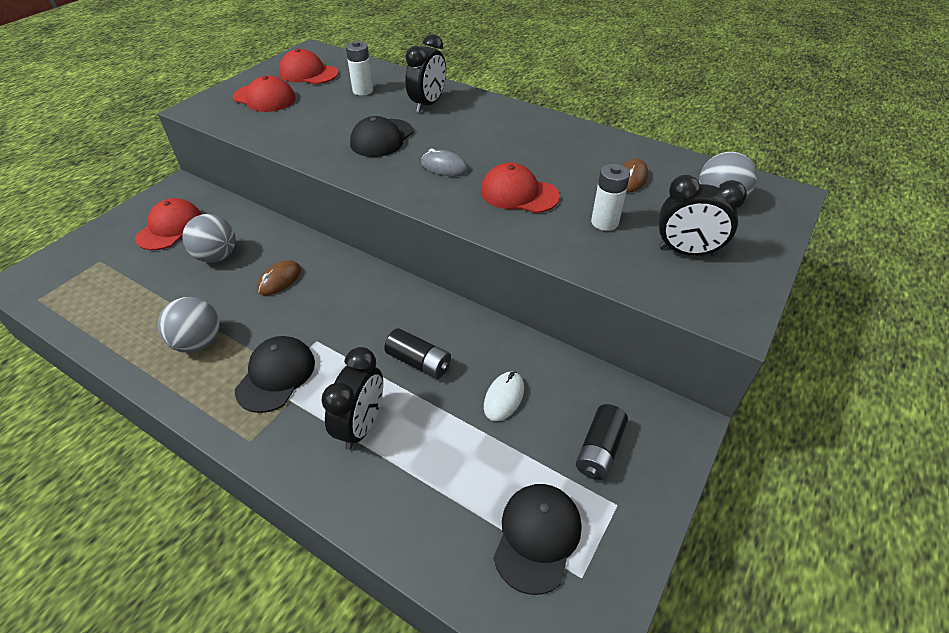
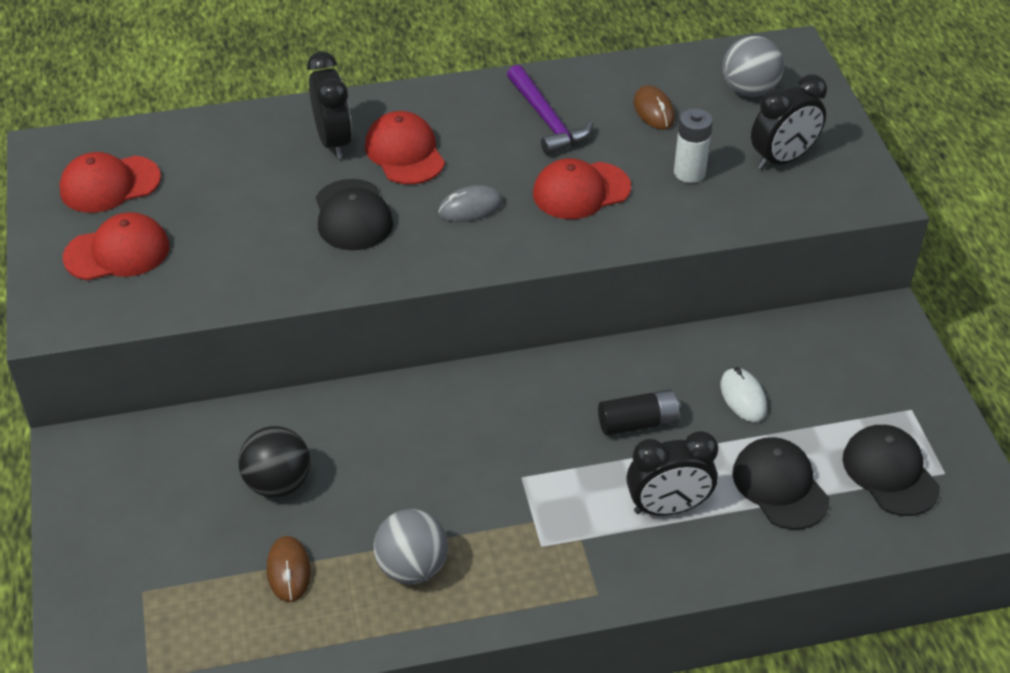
camera: 45 degrees left, 0 degrees up
(170, 228) = (161, 497): red cap -> red cap (405, 153)
(217, 256) = (278, 483): grey ball -> black ball
(276, 375) = (534, 532): black cap -> black cap (780, 486)
(279, 280) = (391, 454): brown mouse -> brown mouse (289, 571)
(361, 425) = (668, 507): black clock -> black clock turned 105 degrees clockwise
(363, 91) = (226, 168): white battery -> none
(555, 150) = (546, 120): none -> purple hammer
(599, 450) = (856, 381): black battery -> none

